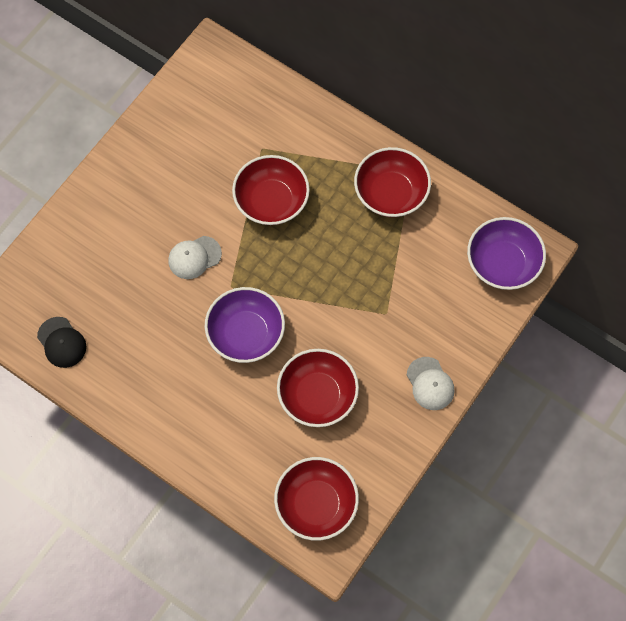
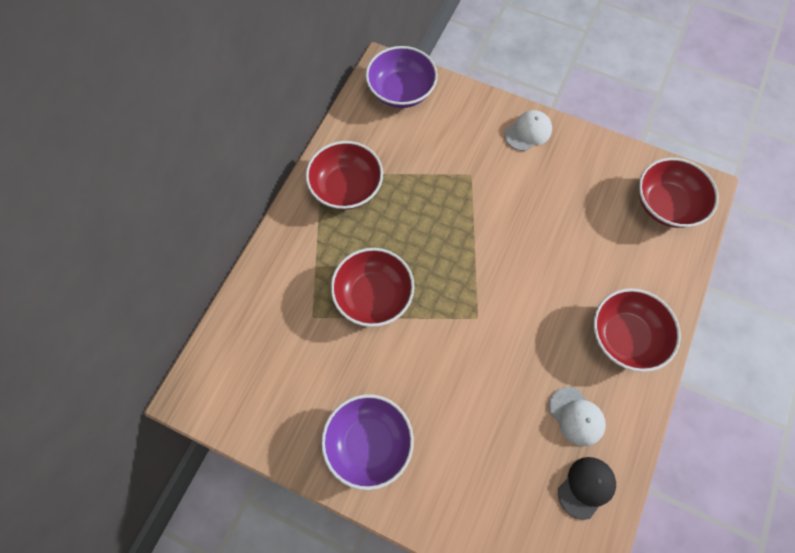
camera: 100 degrees left, 0 degrees up
(194, 257) = (453, 361): white cap -> white cap (576, 416)
(246, 334) = (523, 293): purple bowl -> purple bowl (369, 443)
(317, 395) = (566, 219): red bowl -> red bowl (625, 336)

